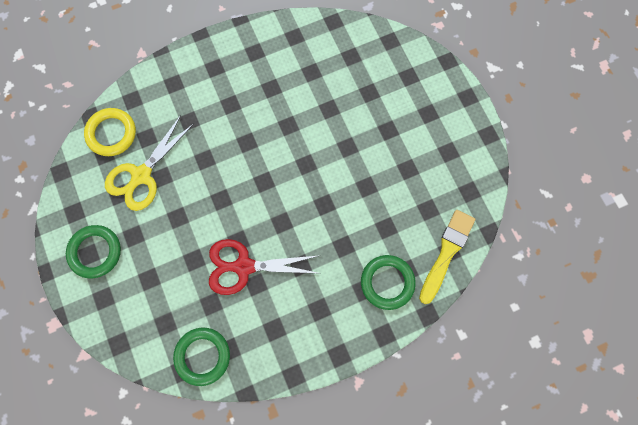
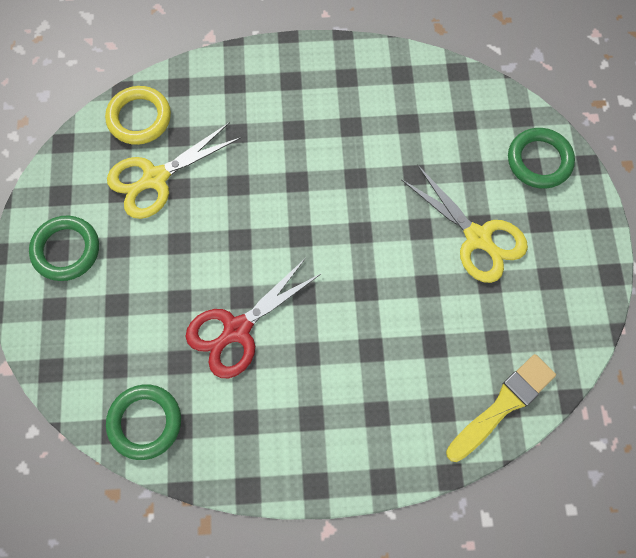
camera: 20 degrees right, 5 degrees down
(243, 266) = (236, 330): red scissors -> red scissors turned 60 degrees counterclockwise
(387, 282) = (411, 415): green ring -> green ring (539, 161)
(390, 140) = (478, 238): none -> yellow scissors

